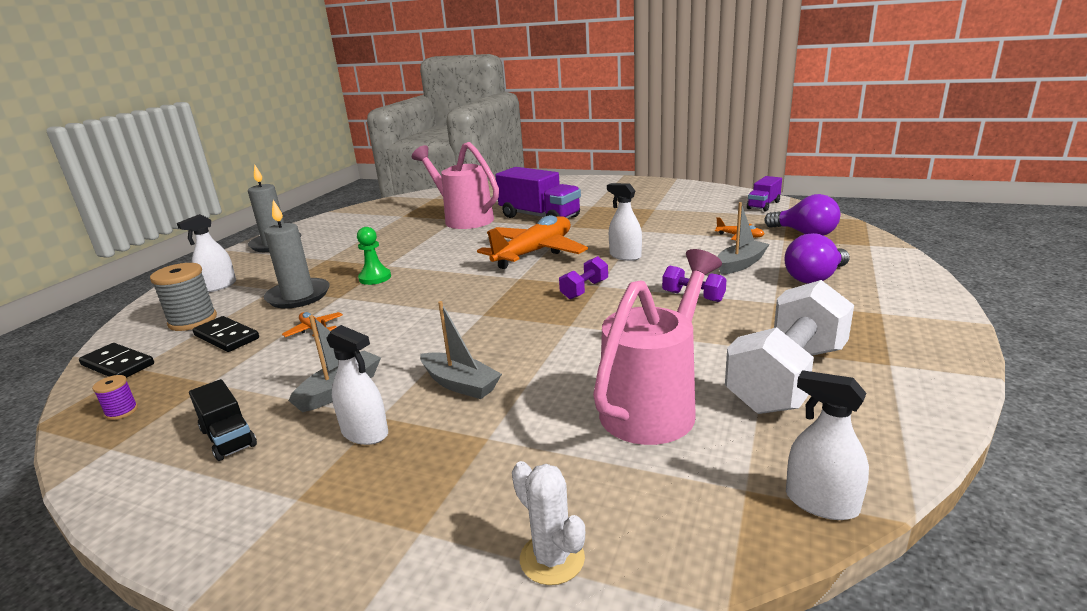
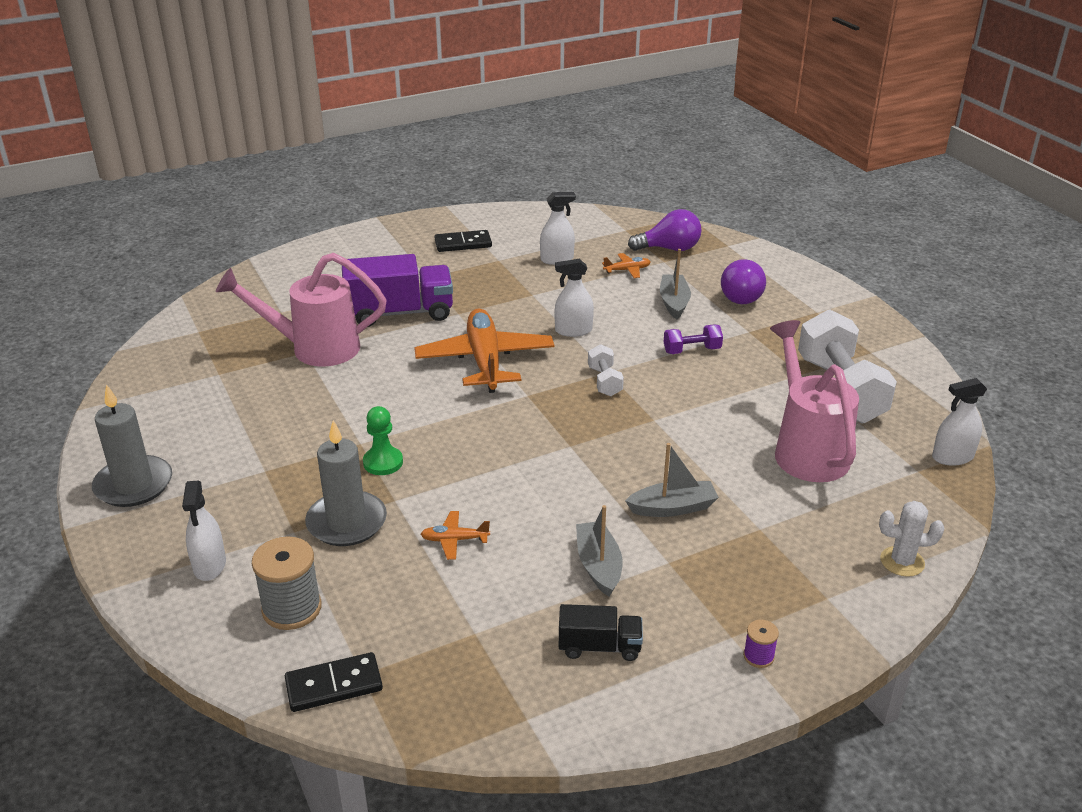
camera: 50 degrees left, 10 degrees up
(122, 411) = (459, 700): purple spool -> purple spool (758, 656)
(226, 337) = (379, 597): black domino -> black domino (463, 244)
(365, 433) = (683, 577): white spray bottle -> white spray bottle (557, 259)
(584, 290) = (604, 381): purple dumbbell -> white dumbbell
(763, 205) = (588, 223): purple truck -> none

